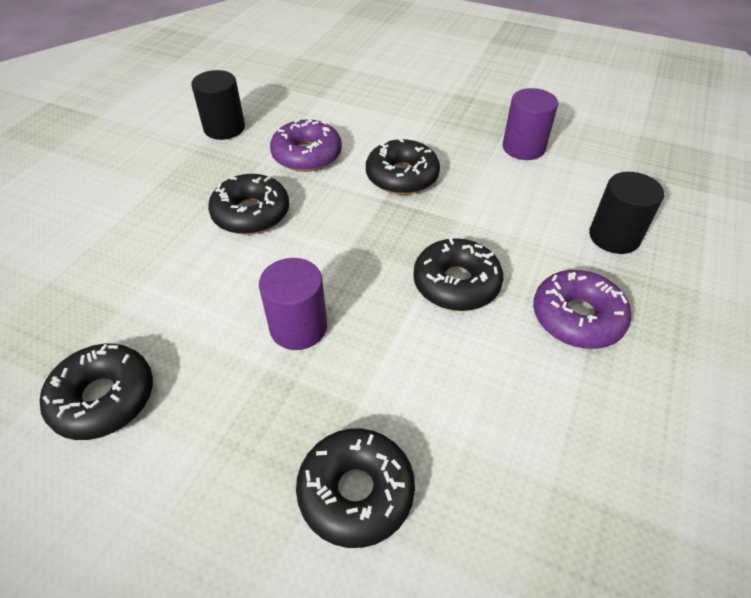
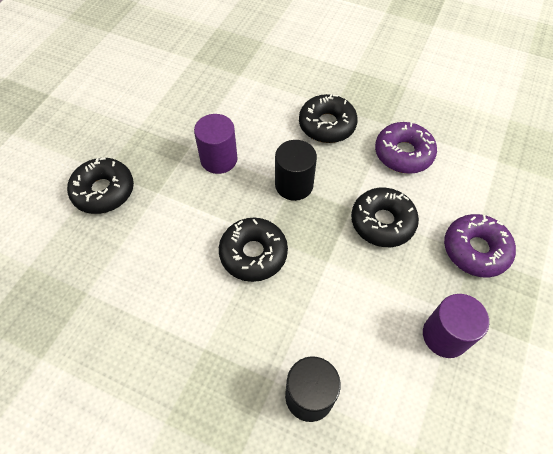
camera: 90 degrees right, 10 degrees up
(104, 398) = (178, 80): black donut -> none
(224, 128) = (431, 97): black cylinder -> black cylinder (294, 185)
(577, 317) = (214, 337): purple donut -> purple donut (475, 250)

